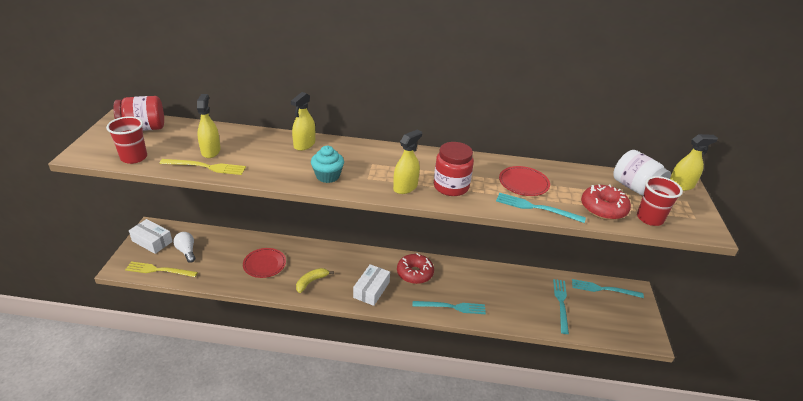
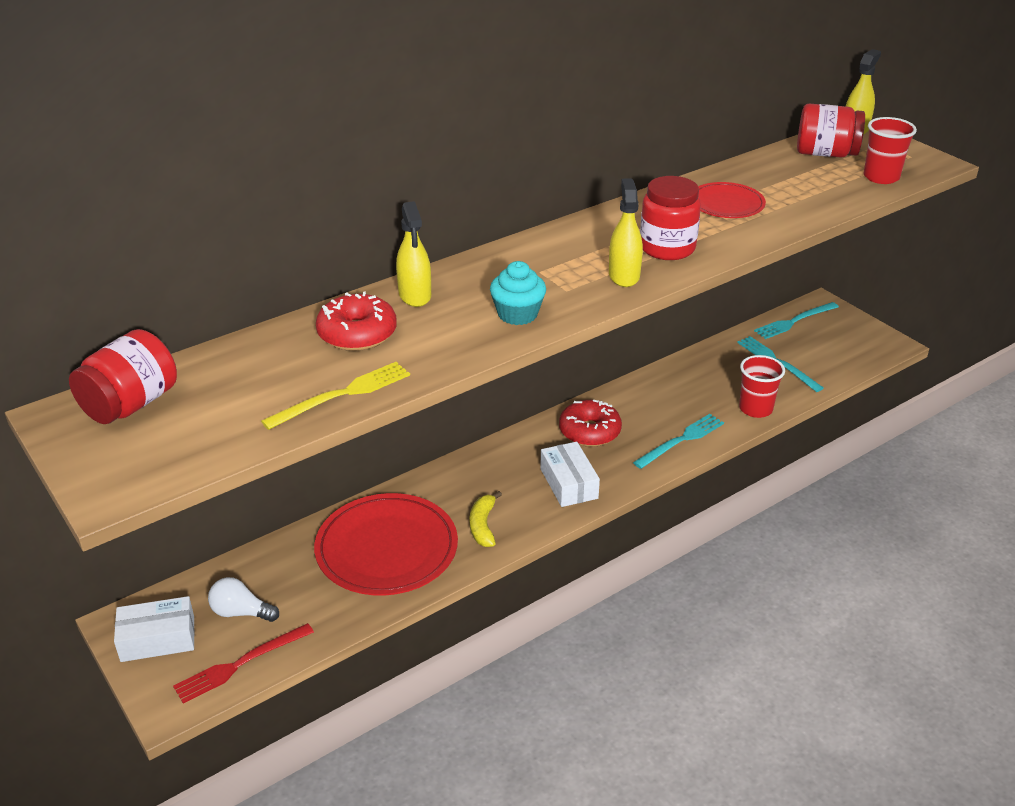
camera: 40 degrees left, 0 degrees up
(134, 157) = (208, 446): red cup -> red cup (755, 409)
(159, 270) = (241, 663): yellow fork -> red fork
(211, 151) = (306, 373): yellow spray bottle -> none
(264, 264) = (387, 549): red plate -> red plate, size x1.79
(536, 208) = (780, 222): turquoise fork -> none
(603, 209) = (833, 190): red donut -> red donut (357, 334)
(635, 188) = (825, 154): white jar -> red jar

